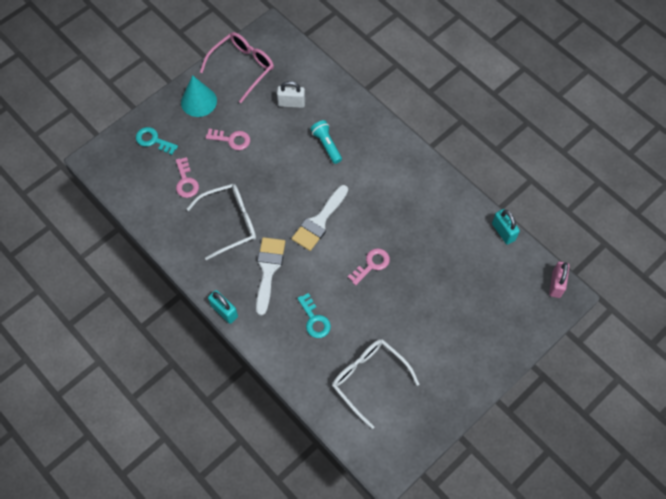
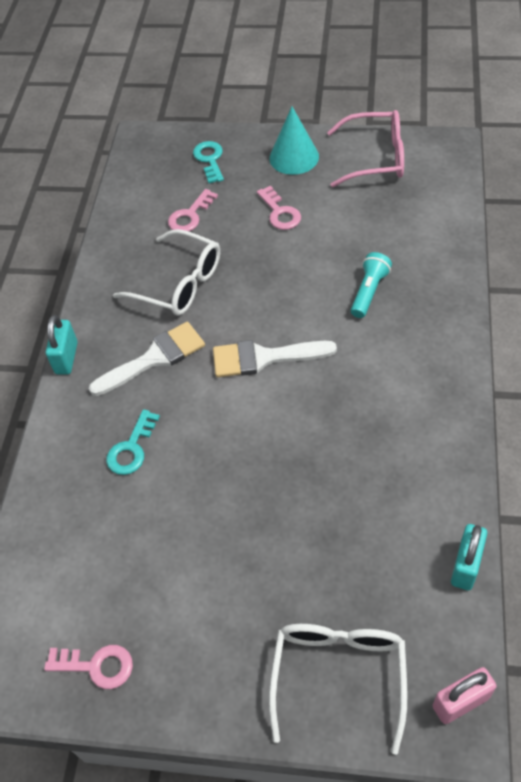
camera: 55 degrees right, 10 degrees down
(291, 103) = (383, 225): white padlock -> none
(369, 379) = (100, 567): white glasses -> white glasses (338, 677)
(371, 264) = (261, 451): pink key -> pink key (97, 666)

